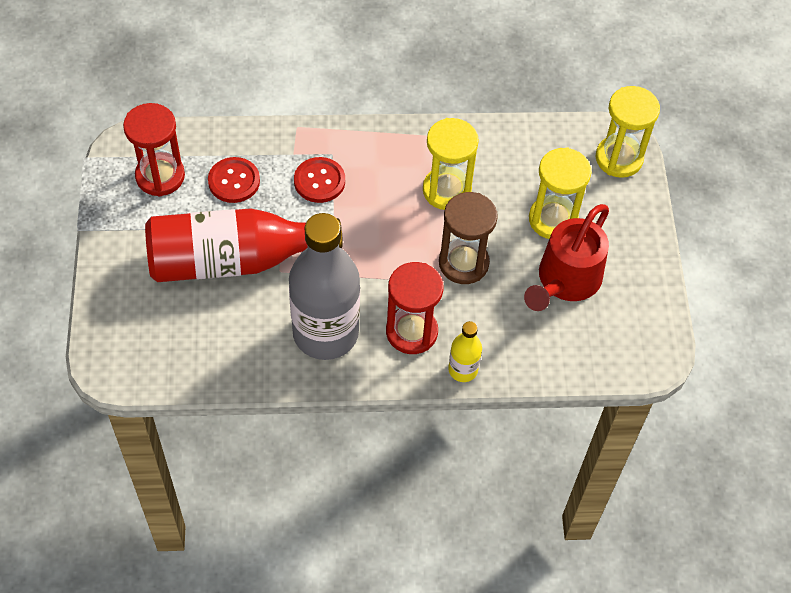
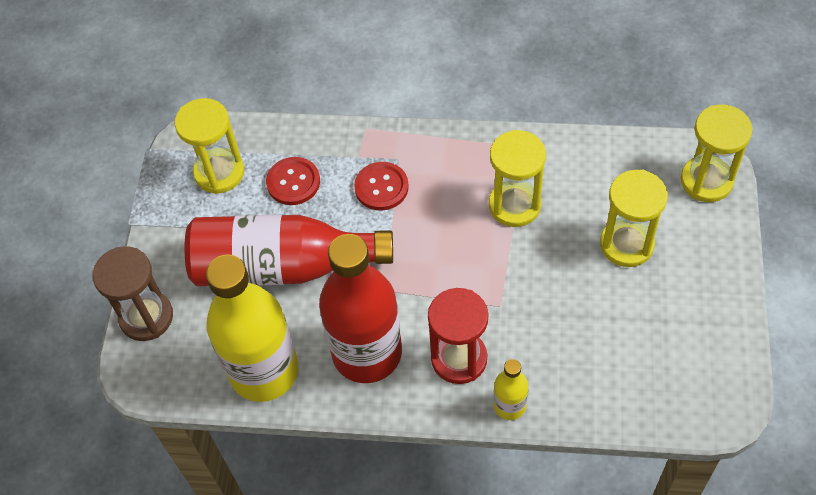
camera: 15 degrees right, 0 degrees up
(160, 176) = (219, 172): red hourglass -> yellow hourglass
(230, 356) = (264, 371): none -> yellow bottle
(325, 333) = (367, 353): grey bottle -> red bottle
(463, 263) = (524, 286): brown hourglass -> brown hourglass (146, 317)
(565, 281) = (633, 314): red watering can -> none

